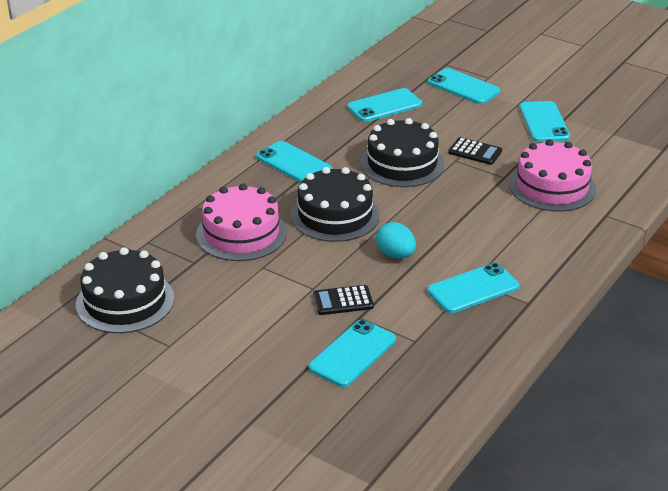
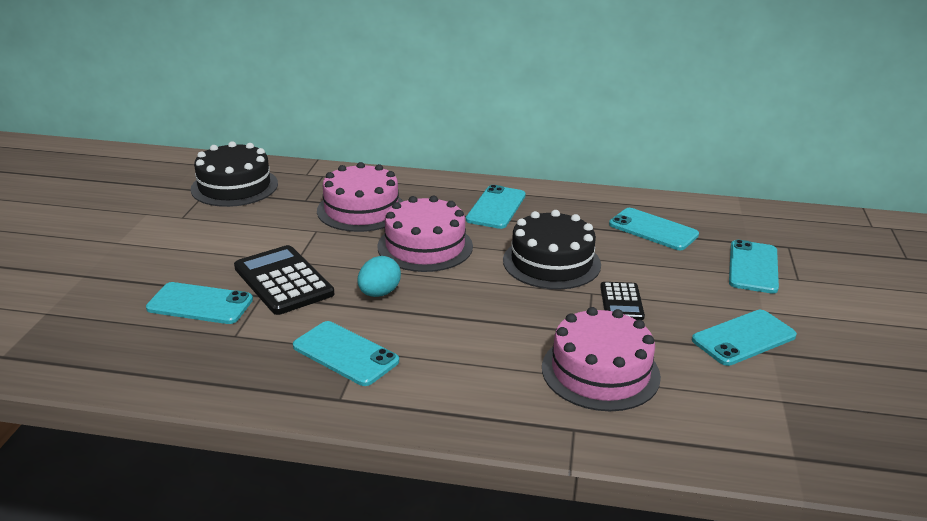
camera: 65 degrees right, 5 degrees down
(335, 215) = (425, 246): black cake -> pink cake
(343, 301) = (283, 281): black calculator -> black calculator, size x1.75

